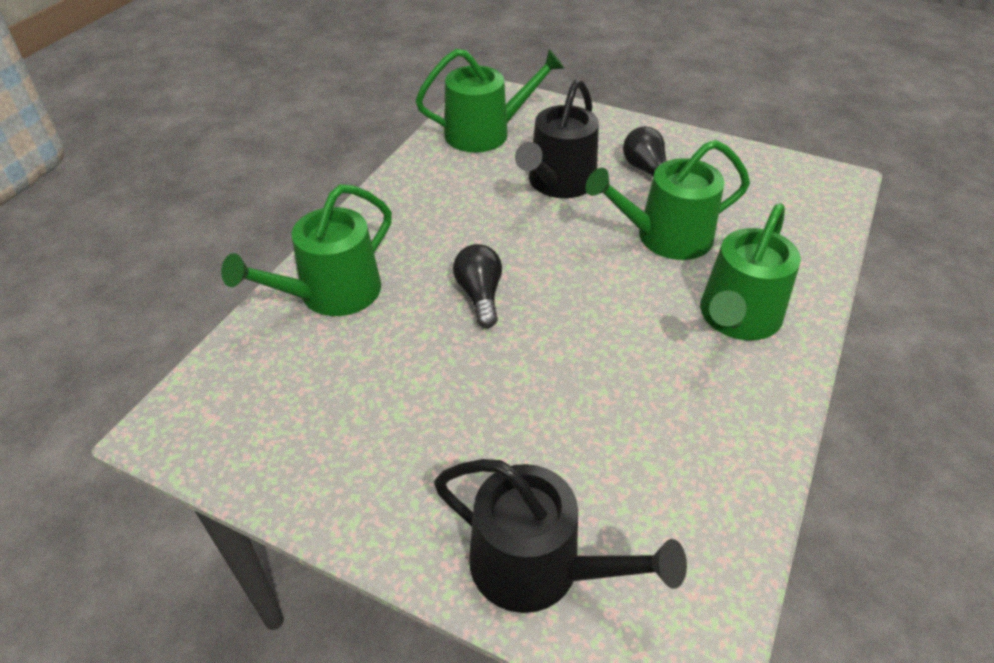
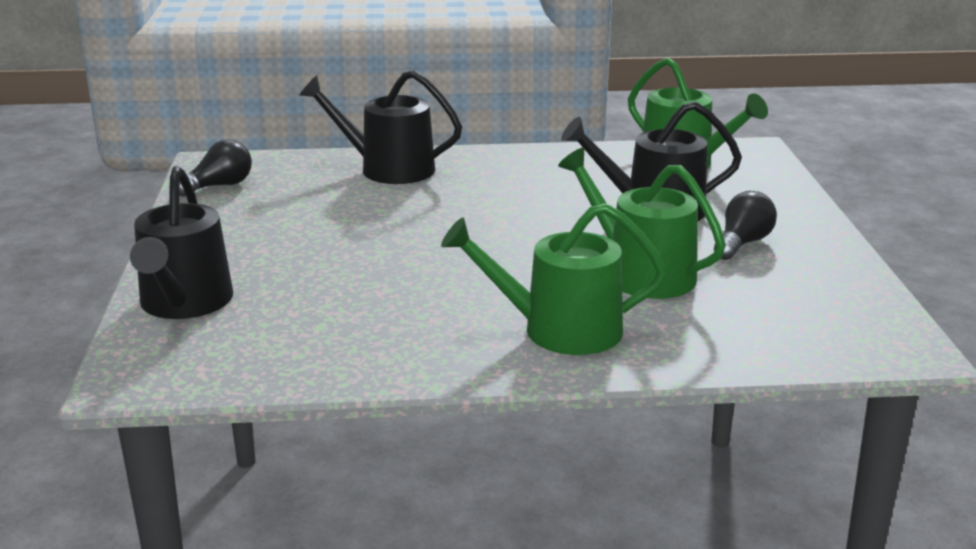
camera: 60 degrees right, 20 degrees down
(331, 294) = (388, 169): green watering can -> black watering can
(480, 295) = (450, 217): black light bulb -> black light bulb (219, 186)

